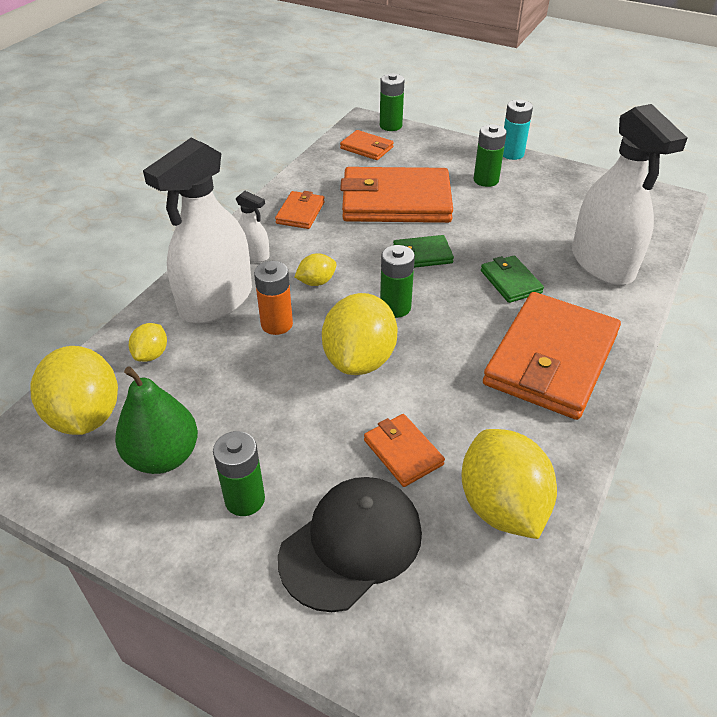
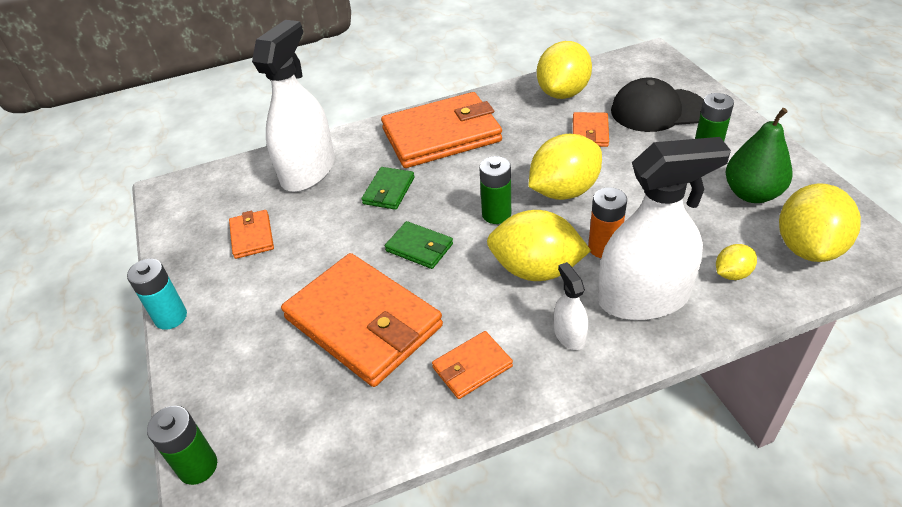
camera: 135 degrees left, 0 degrees up
(316, 282) = (536, 270): yellow lemon -> yellow lemon, size x2.06
(367, 148) = (282, 437): orange wallet -> orange wallet (252, 236)
(486, 180) = (250, 297): green battery -> none

